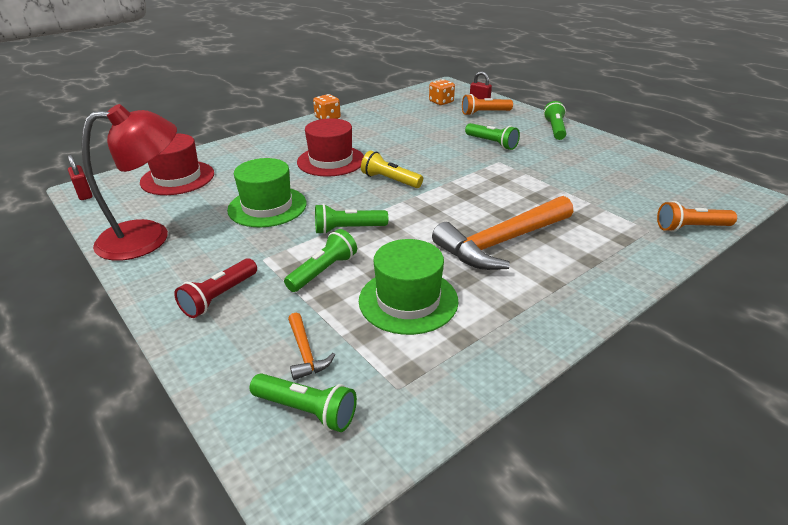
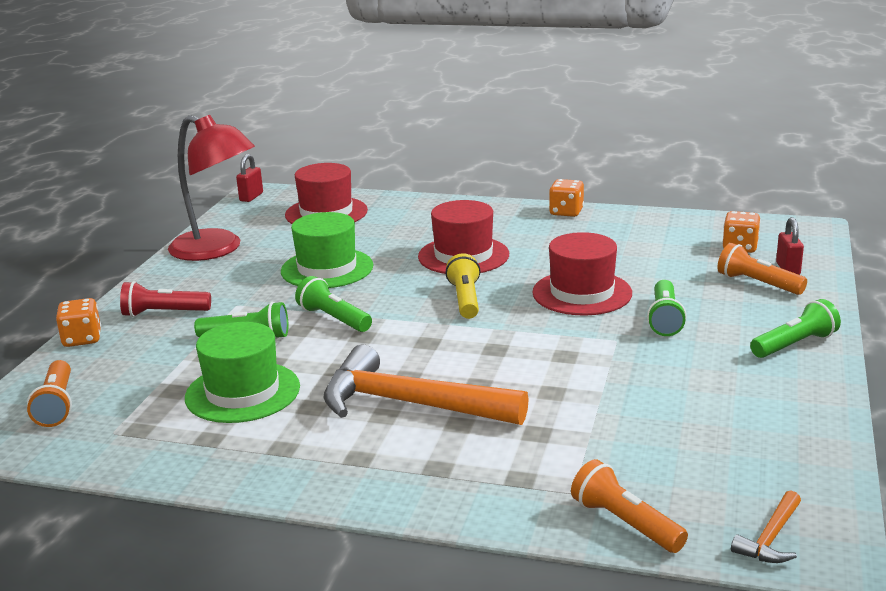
camera: 55 degrees right, 10 degrees down
(196, 357) = (82, 339): none -> orange dice
(305, 353) = (124, 377): orange hammer -> orange hammer (770, 538)
(306, 410) = (57, 405): green flashlight -> orange flashlight
(433, 150) = (582, 293): none -> red hat

